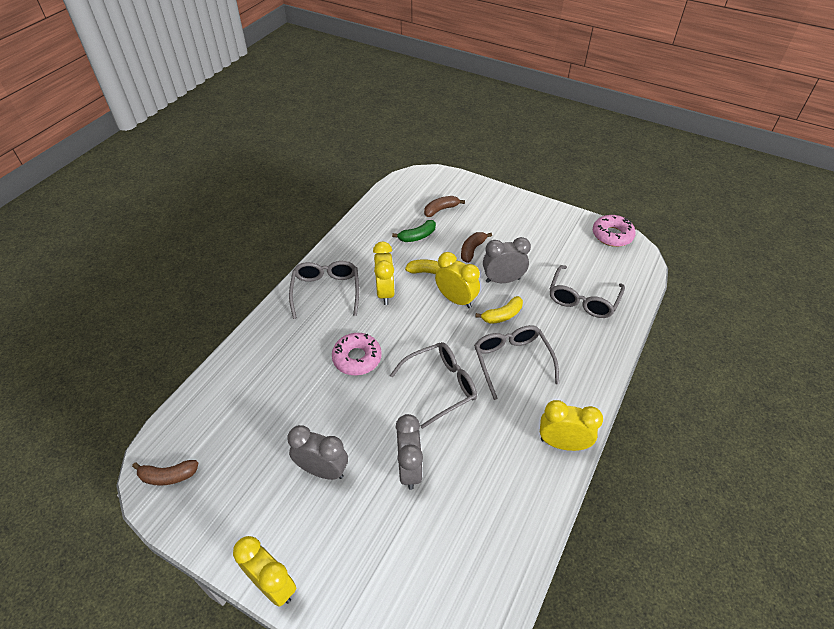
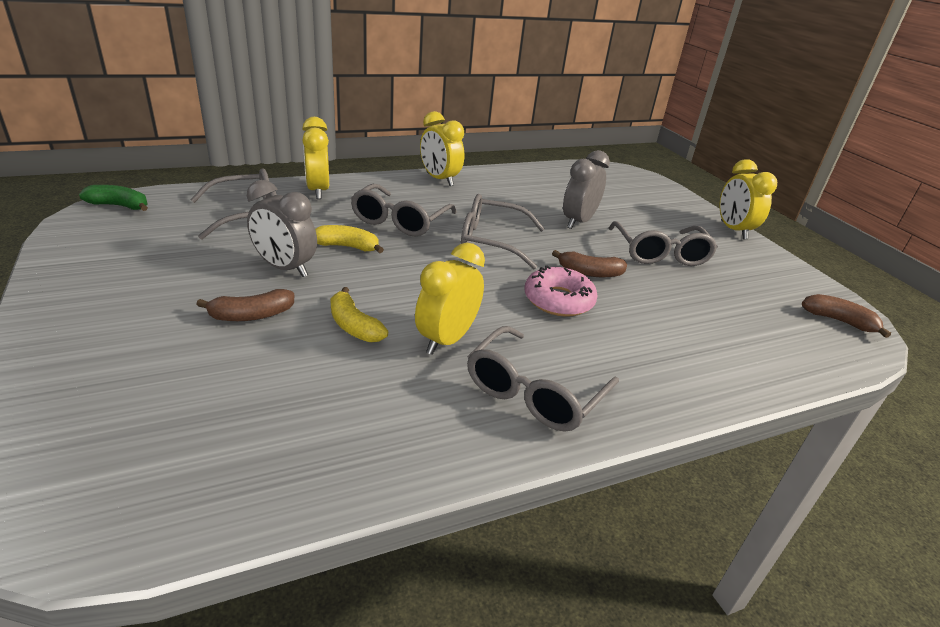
camera: 145 degrees left, 15 degrees down
(322, 470) = (660, 254): grey clock -> grey glasses
(417, 236) = (285, 384): green banana -> green banana (119, 206)
(441, 209) = (167, 403): brown banana -> brown banana (589, 273)
(456, 300) = (370, 283): yellow clock -> yellow clock (318, 191)
(612, 235) = (77, 231): pink donut -> none

